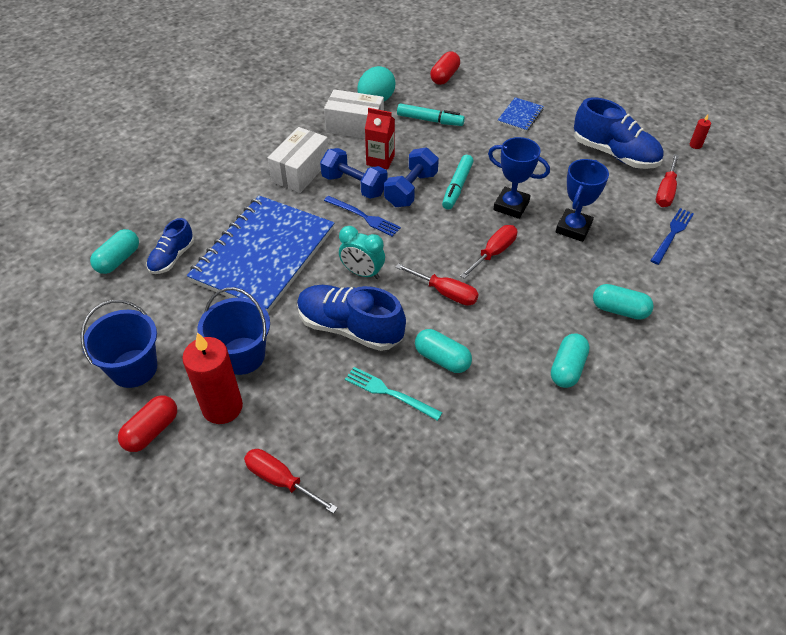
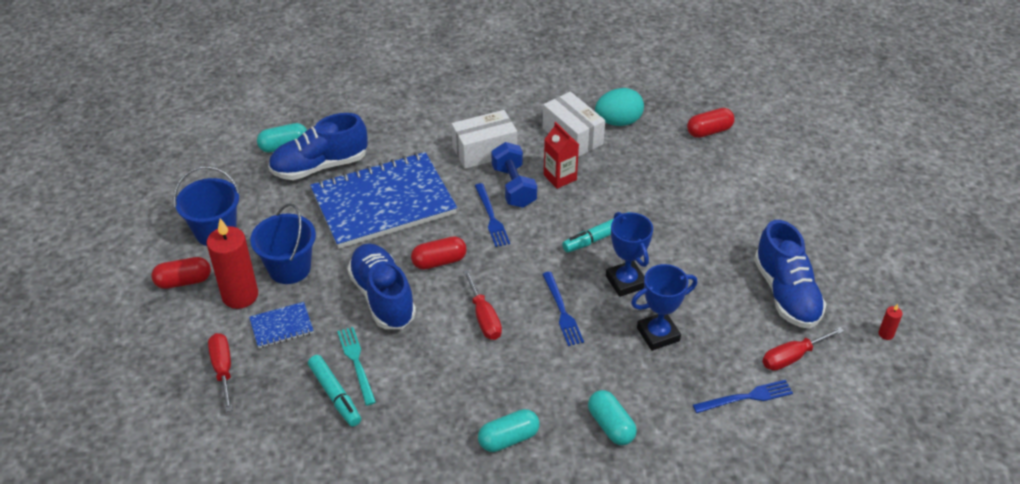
camera: 40 degrees right, 5 degrees down
(172, 257) = (320, 166): blue shoe -> blue shoe, size x1.73
(362, 273) = (439, 261): turquoise clock -> red capsule
(411, 189) = (556, 217): blue dumbbell -> none
(430, 120) = (645, 165): turquoise marker -> turquoise marker (335, 395)
(442, 359) = (422, 365): turquoise capsule -> none
(494, 253) = (562, 311): red screwdriver -> blue fork
(520, 116) = (737, 207): blue notebook -> blue notebook (281, 326)

